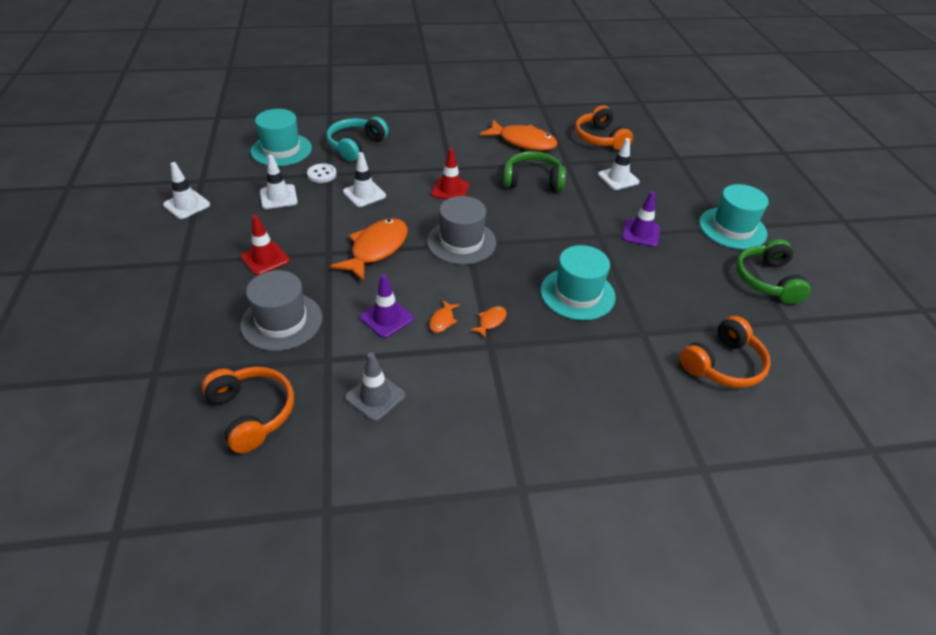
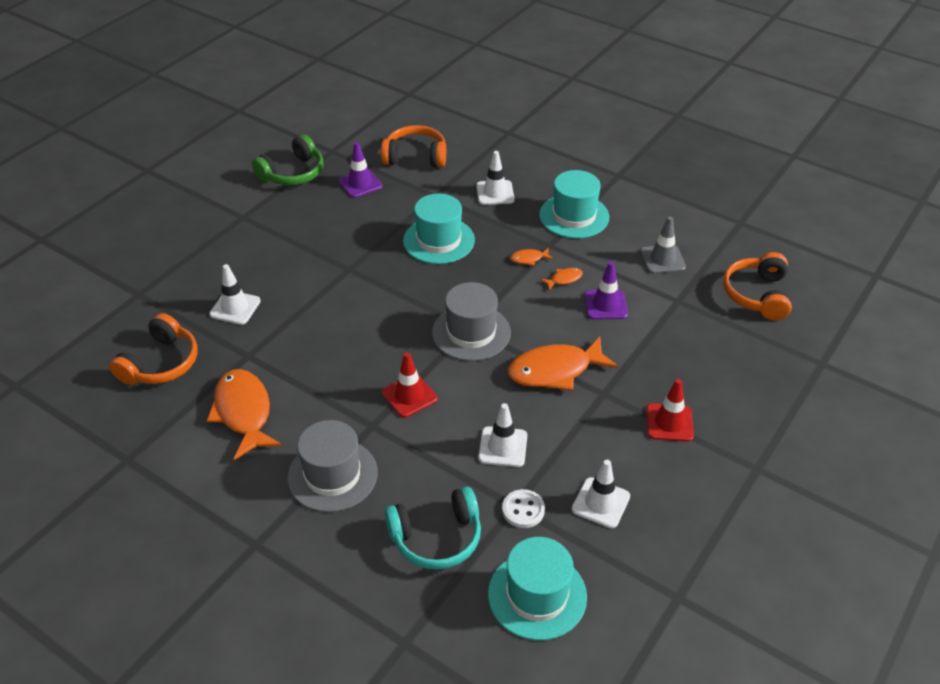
camera: 135 degrees left, 0 degrees up
(187, 205) = (717, 558): white traffic cone -> white traffic cone (495, 193)
(281, 321) = (694, 350): grey hat -> grey hat (332, 475)
(533, 180) = (315, 355): green headphones -> none
(641, 233) = (313, 251): purple traffic cone -> purple traffic cone (360, 184)
(732, 228) = (237, 213): turquoise hat -> turquoise hat (574, 216)

